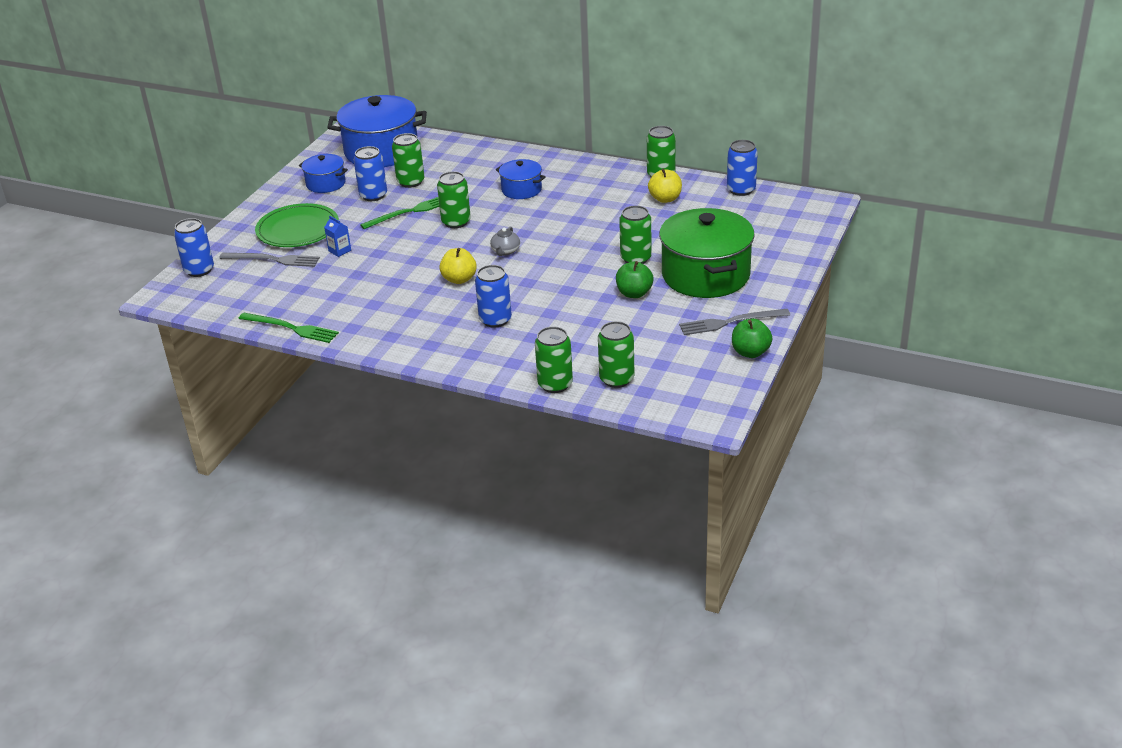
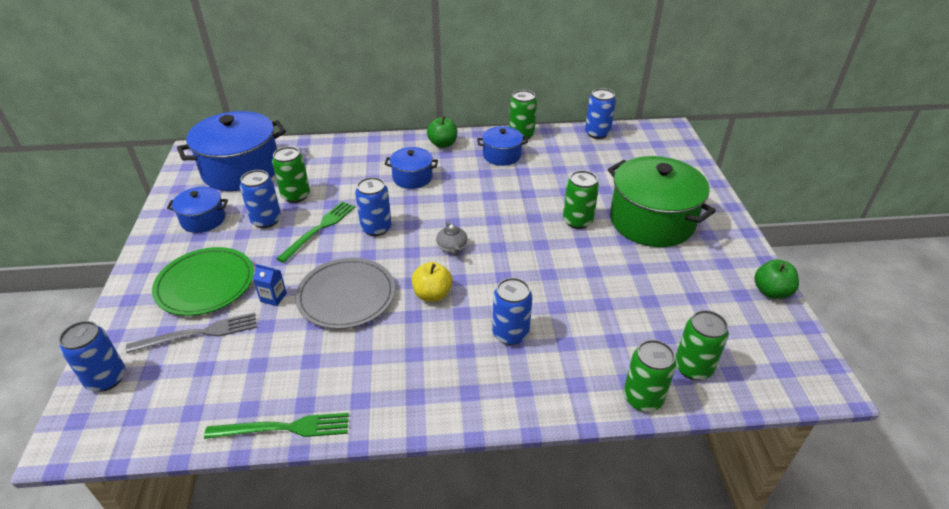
camera: 30 degrees left, 5 degrees up
(393, 263) = (346, 296): none -> grey plate
(456, 222) = (376, 228): green can -> blue can
(622, 189) = (501, 155): none -> blue pot
(634, 293) = (612, 259): green apple -> green apple (443, 144)
(665, 199) = (546, 156): yellow apple -> none
(730, 322) = (721, 264): grey fork -> none

